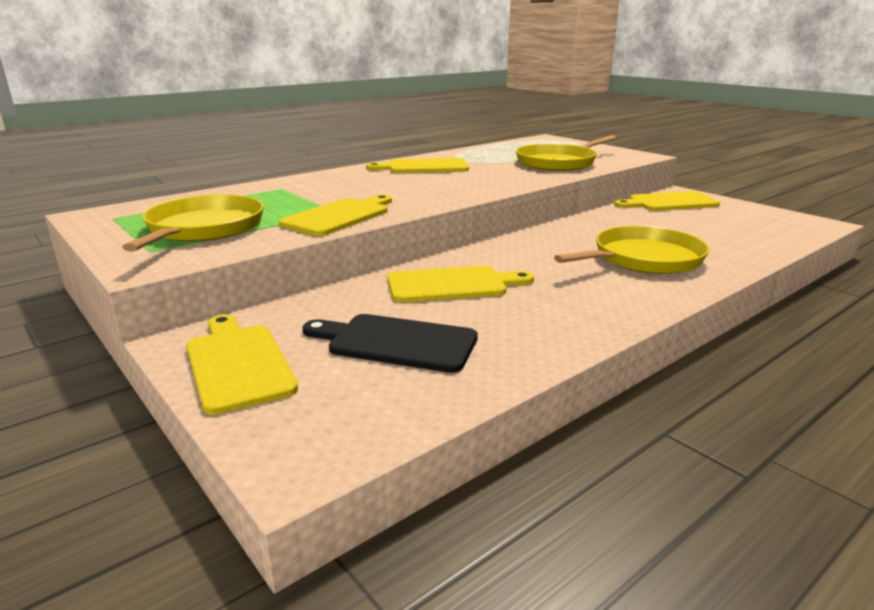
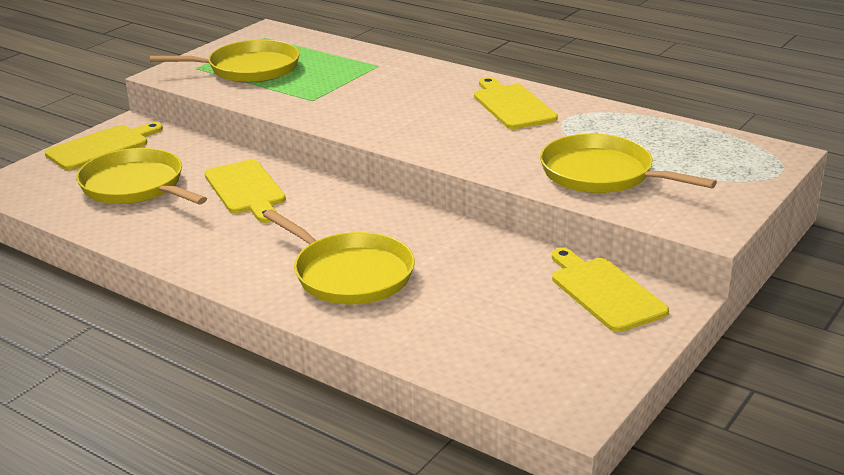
camera: 75 degrees right, 5 degrees up
(339, 216) = (299, 103): yellow cutting board -> none
(397, 342) = (136, 186): black cutting board -> yellow pan

